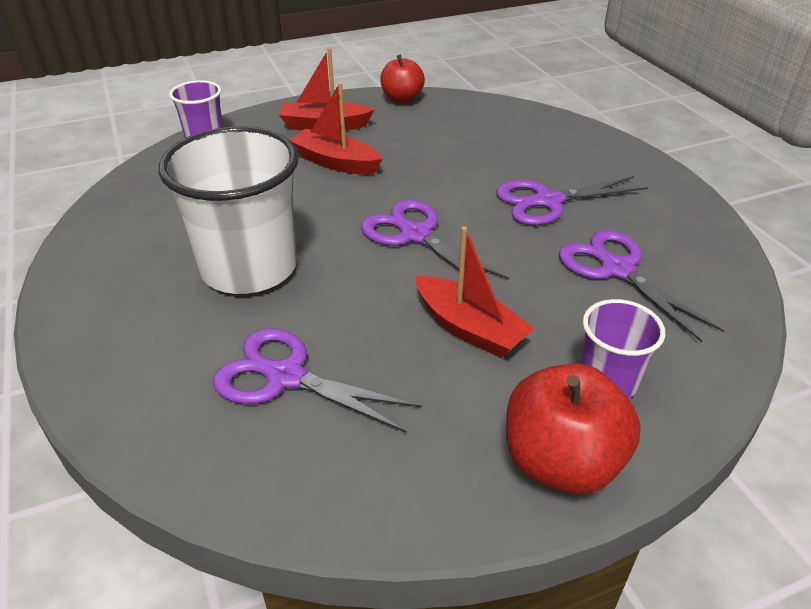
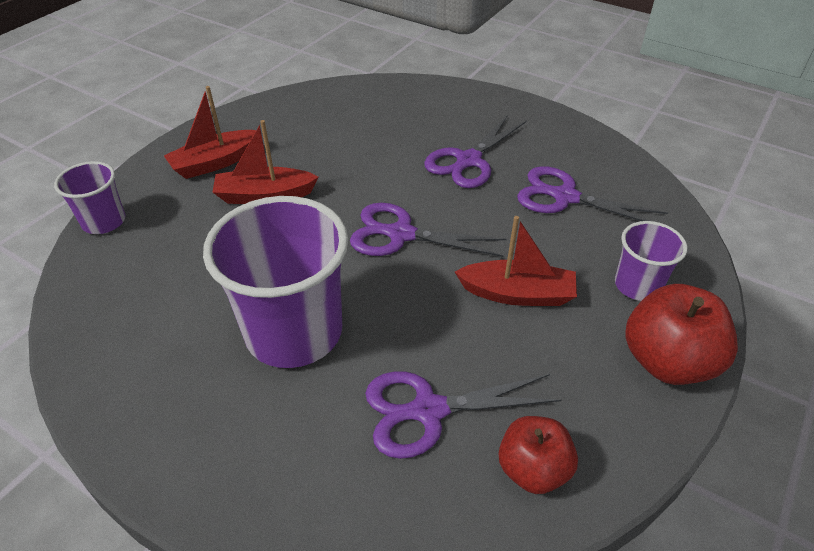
camera: 35 degrees left, 5 degrees up
(249, 268) = (294, 332): white cup -> purple cup
(402, 99) = (260, 109): red apple -> red apple (533, 469)

